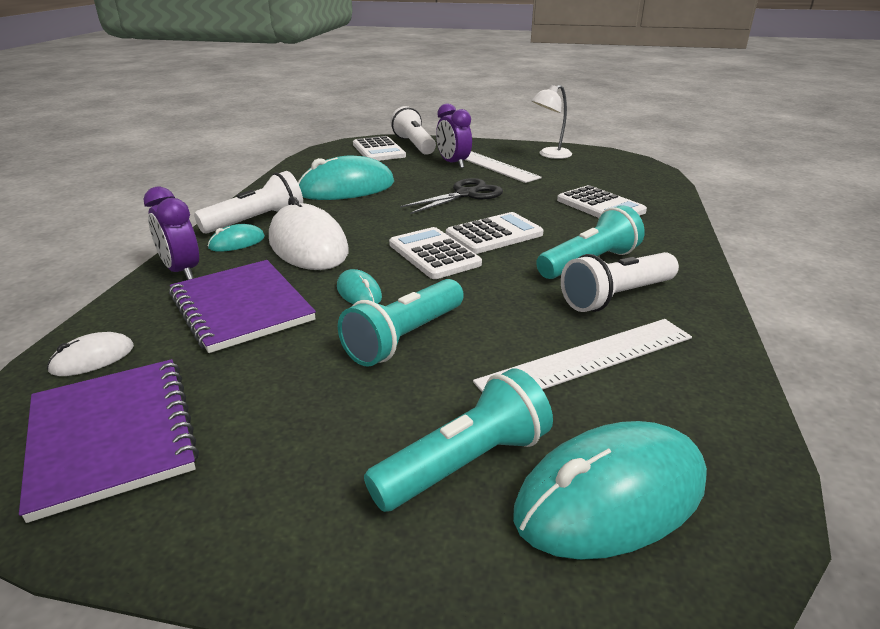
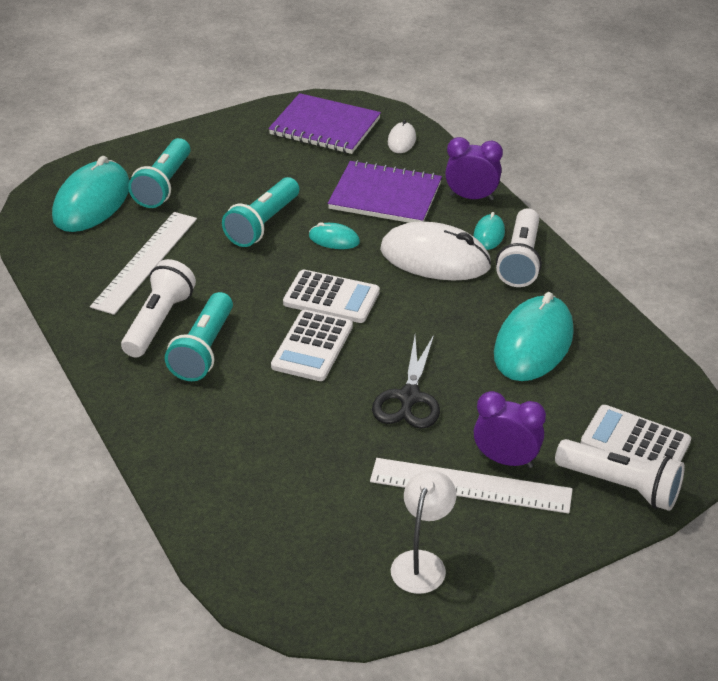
camera: 140 degrees right, 10 degrees up
(404, 338) = (263, 224): turquoise flashlight -> turquoise flashlight turned 150 degrees counterclockwise
(600, 206) = (256, 451): white calculator -> none

